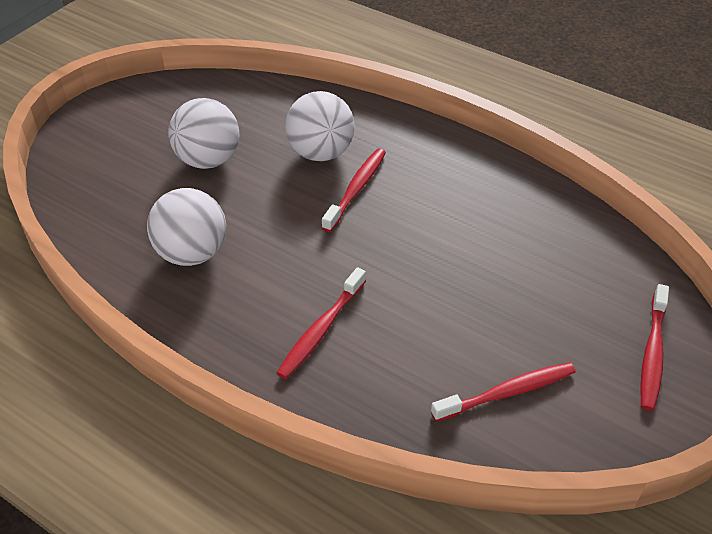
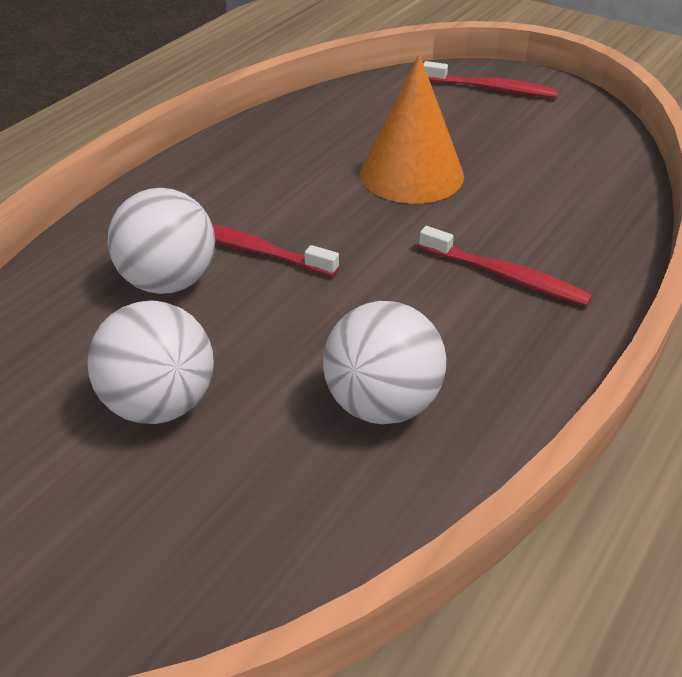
camera: 90 degrees left, 5 degrees down
(468, 279) = (411, 174): none -> orange cone
(507, 392) = (559, 160): red toothbrush -> none

